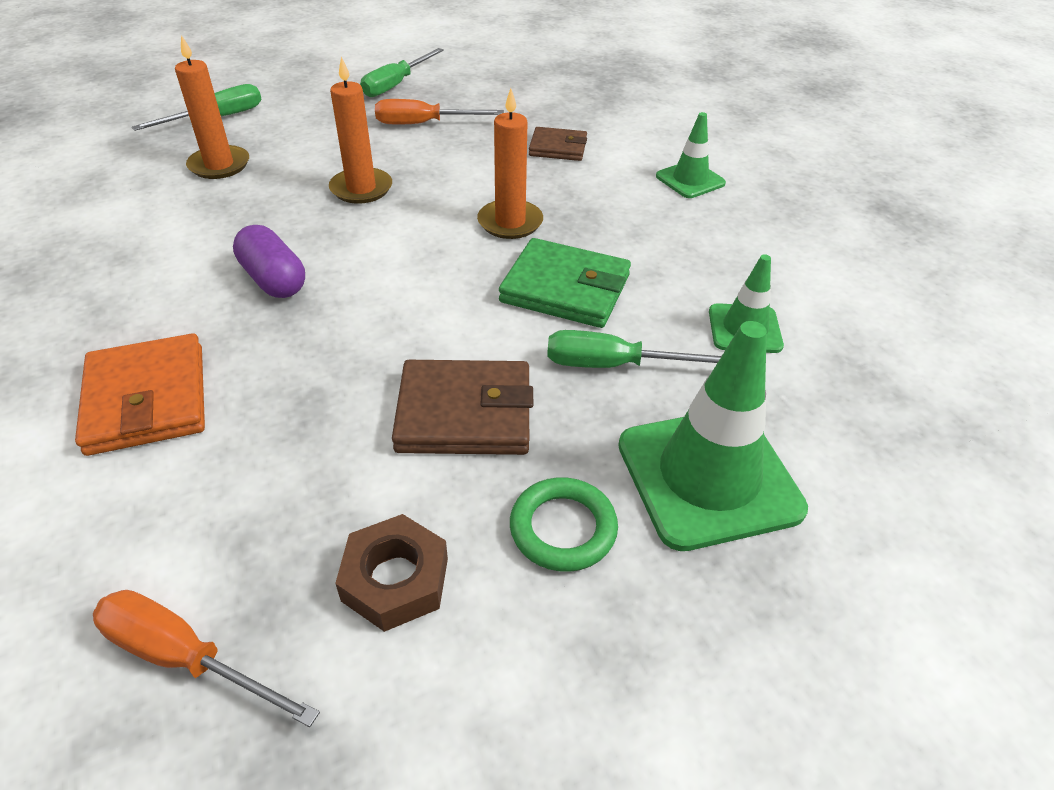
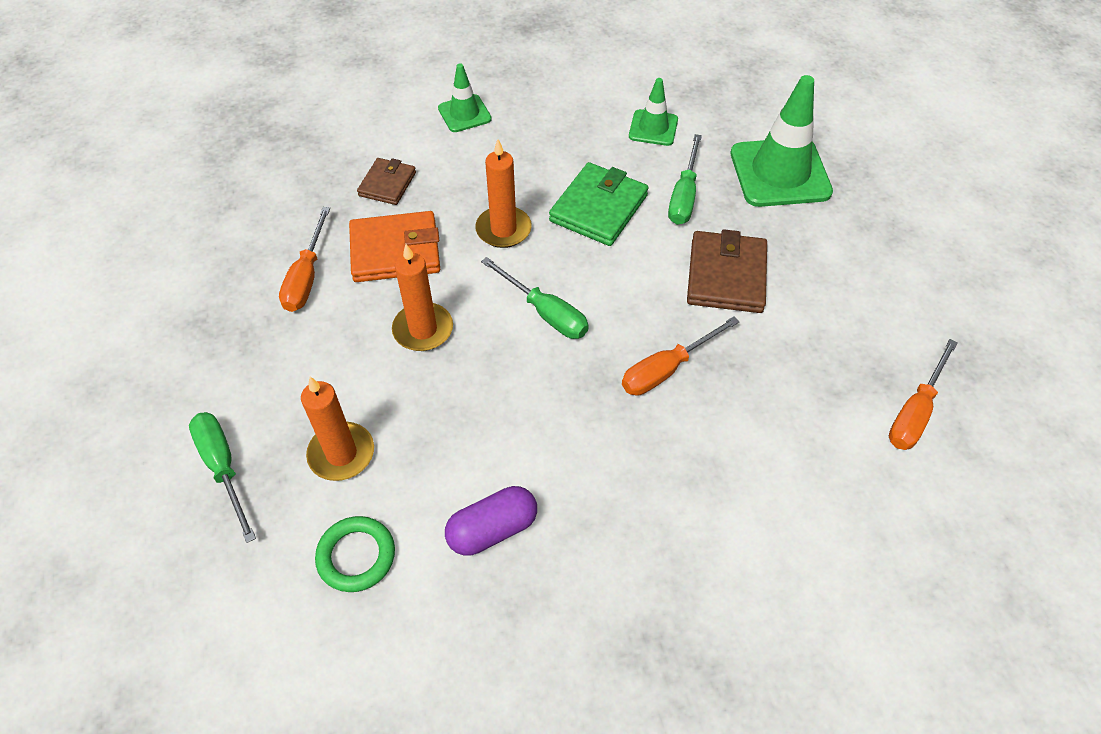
camera: 80 degrees left, 10 degrees up
(147, 399) = (705, 464): orange wallet -> orange wallet (395, 251)
(274, 279) = (560, 391): purple capsule -> purple capsule (492, 529)
(298, 360) = (666, 369): none -> orange screwdriver
(395, 579) = (857, 316): brown nut -> none
(396, 85) = (202, 297): green screwdriver -> green screwdriver (545, 313)
(563, 528) = (818, 240): green ring -> green ring (356, 556)

